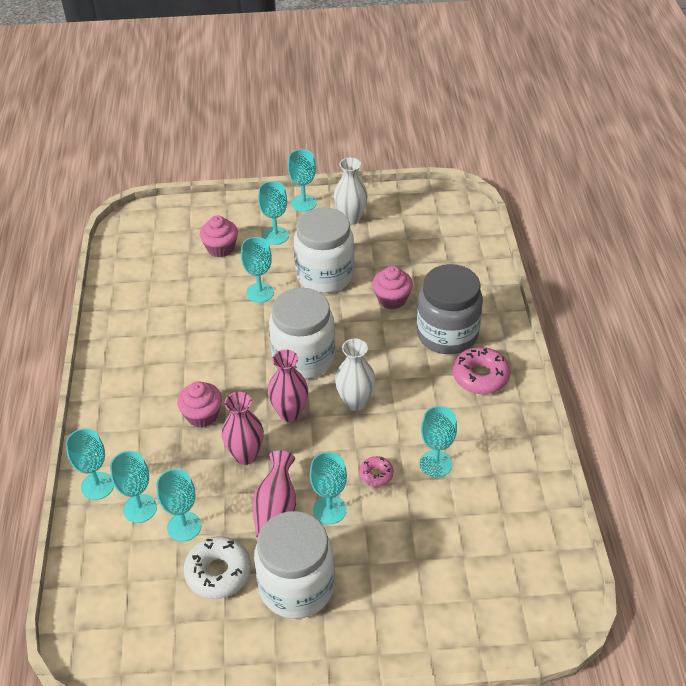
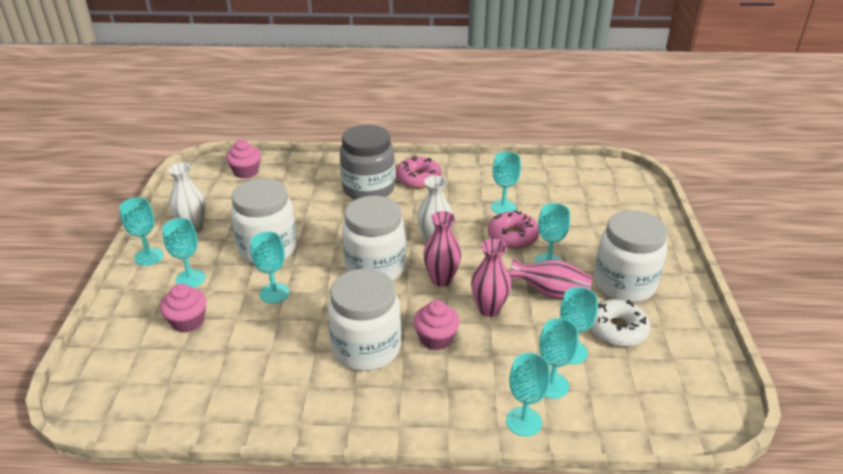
camera: 85 degrees left, 10 degrees down
(189, 366) = (366, 348): none -> white jar
(376, 474) = (512, 236): pink donut -> pink donut, size x1.80
(392, 299) = (316, 212): pink cupcake -> pink cupcake (246, 172)

